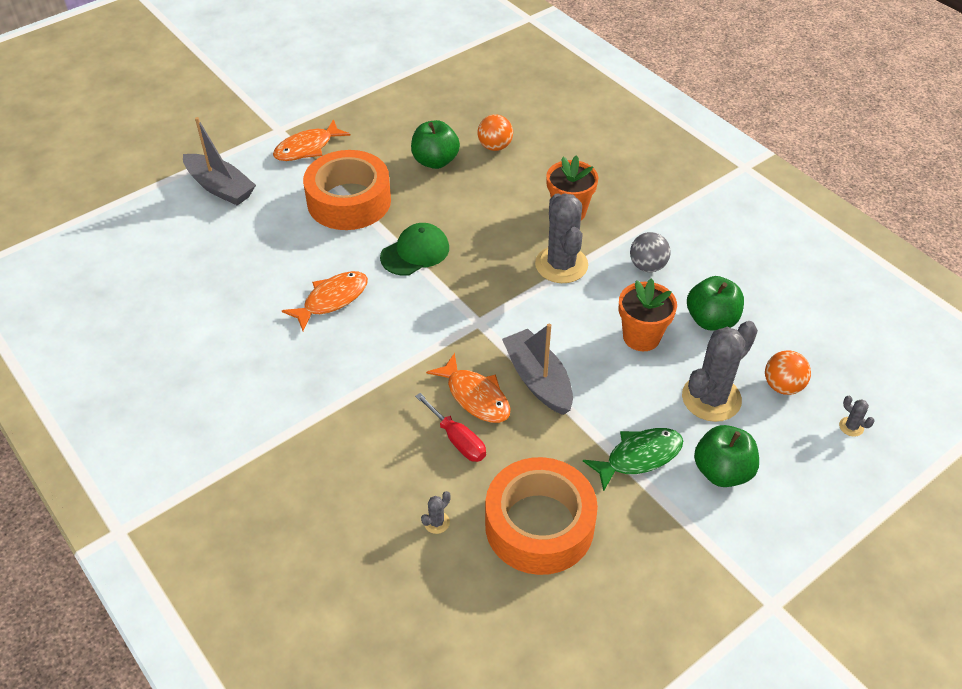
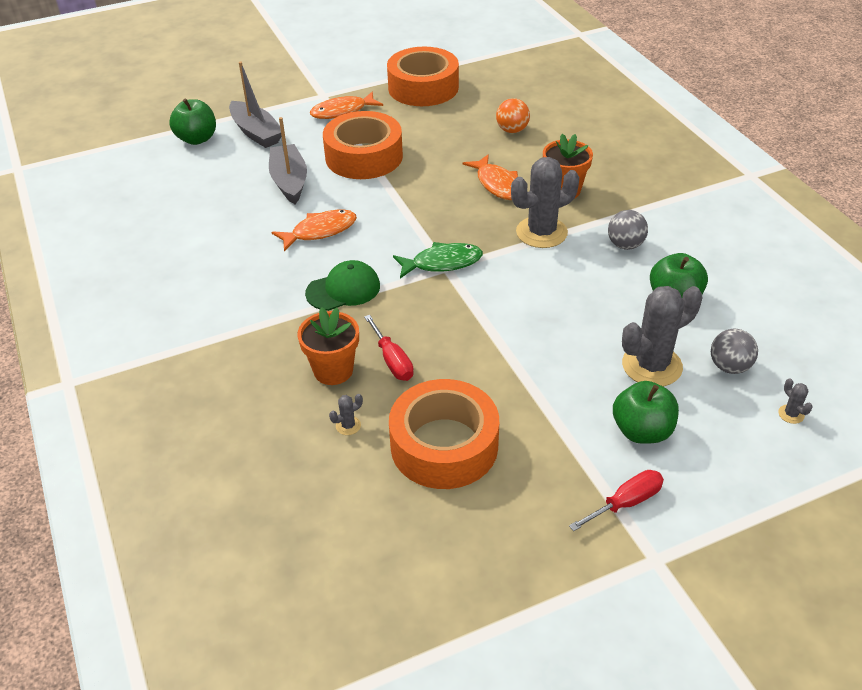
camera: 15 degrees right, 5 degrees down
(385, 106) = (423, 87): none -> orange tape
(415, 252) = (408, 204): green cap -> green cap (343, 289)
(435, 161) = (453, 135): green apple -> green apple (197, 139)
(475, 396) = (422, 328): orange fish -> orange fish (497, 184)
(538, 380) = (486, 323): grey boat -> grey boat (289, 181)
(561, 265) = (541, 232): grey cactus -> grey cactus turned 60 degrees clockwise
(639, 457) = (562, 404): green fish -> green fish (442, 263)
(641, 337) = (599, 303): orange flower pot -> orange flower pot (333, 370)
(729, 551) = (626, 503): none -> red screwdriver
(782, 386) = (729, 366): orange ball -> grey ball

